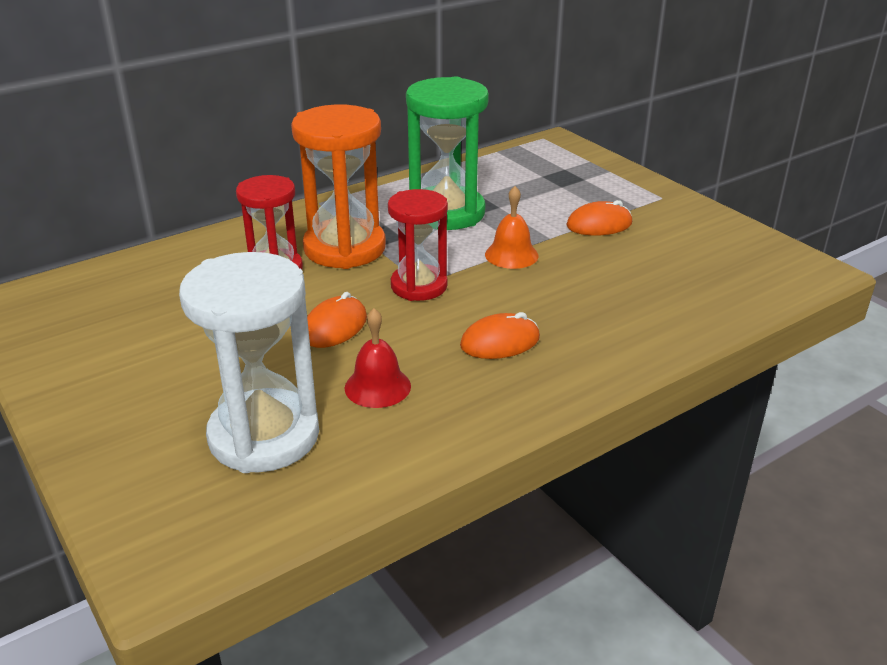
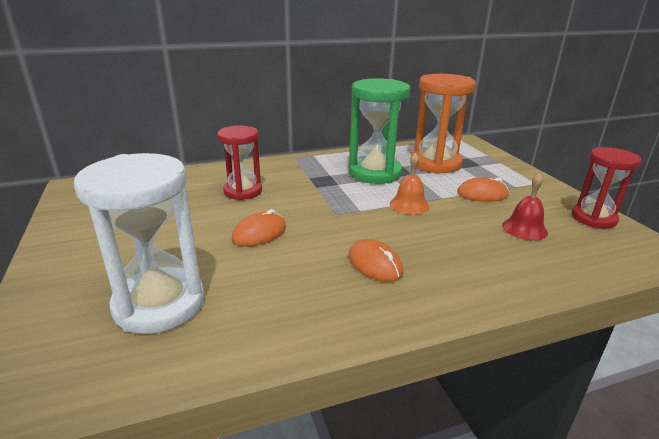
camera: 15 degrees right, 5 degrees down
(345, 248) = (295, 185): orange hourglass -> orange hourglass (435, 164)
(377, 387) = (265, 282): red bell -> red bell (524, 229)
(419, 286) = (333, 215): red hourglass -> red hourglass (593, 218)
(500, 342) = (375, 264): orange mouse -> orange mouse turned 60 degrees clockwise

